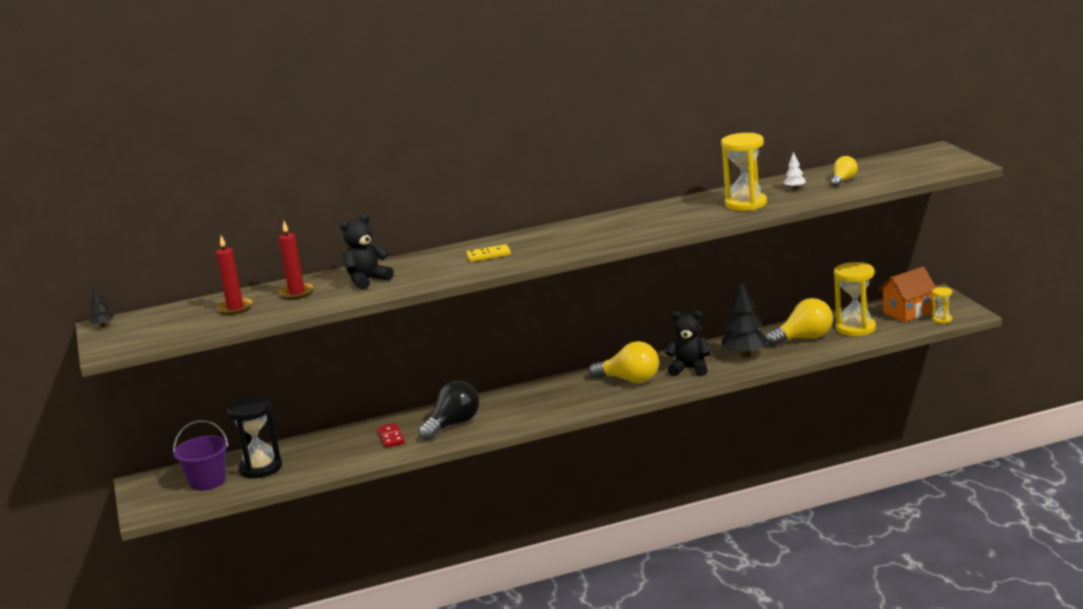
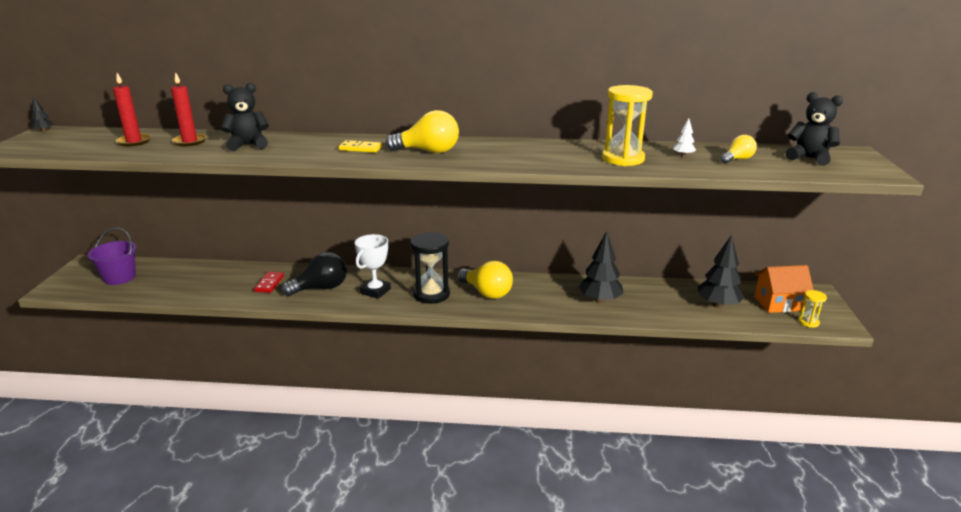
camera: 20 degrees right, 5 degrees up
(261, 468) = (162, 279): black hourglass -> black hourglass (431, 294)
(515, 411) = (375, 291): none -> white trophy
(690, 369) = (543, 298): black teddy bear -> black teddy bear (809, 158)
(804, 338) = (663, 300): yellow light bulb -> yellow light bulb (428, 151)
(855, 328) = (717, 305): yellow hourglass -> black tree

